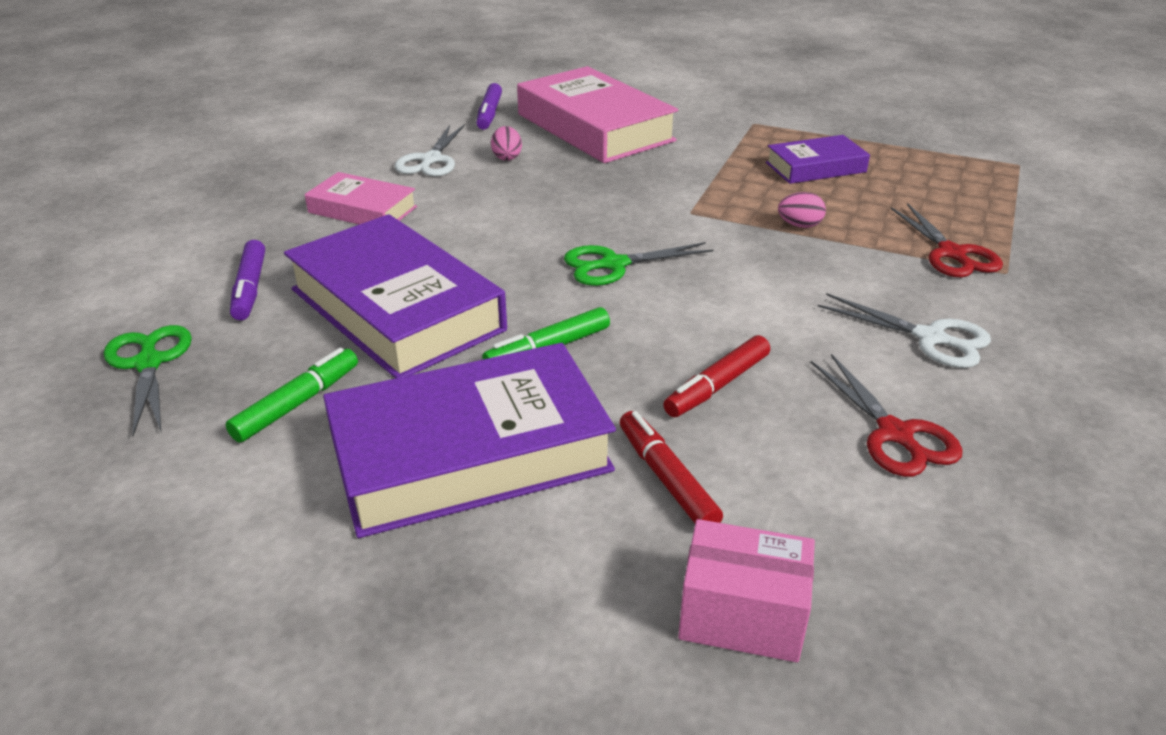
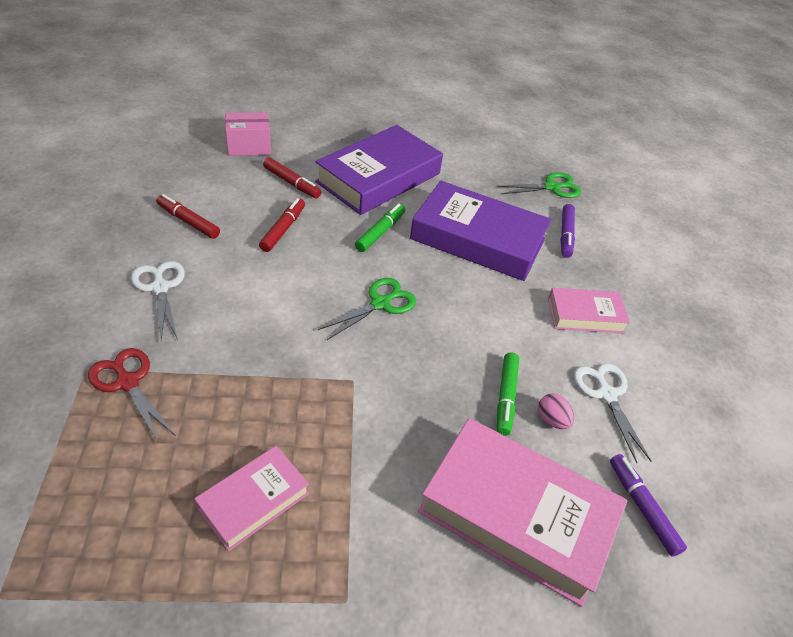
camera: 150 degrees right, 10 degrees up
(149, 363) = (552, 187): green scissors -> green scissors turned 60 degrees counterclockwise
(250, 288) = (566, 235): purple marker -> purple marker turned 135 degrees counterclockwise
(297, 403) = (468, 183): green marker -> green marker (506, 397)
(799, 225) = (257, 387): pink egg -> none
(815, 167) = (254, 501): purple book -> pink book
(895, 434) = (188, 222): red scissors -> red marker
(930, 338) = (160, 288): white scissors -> white scissors turned 60 degrees clockwise

